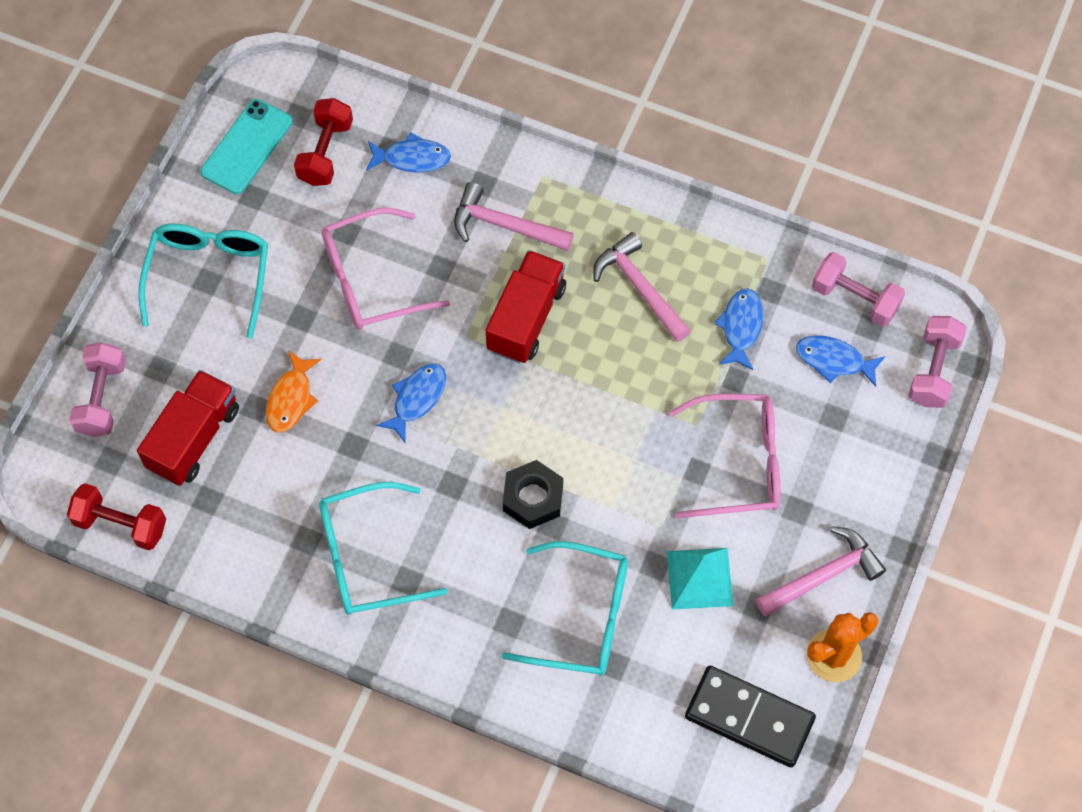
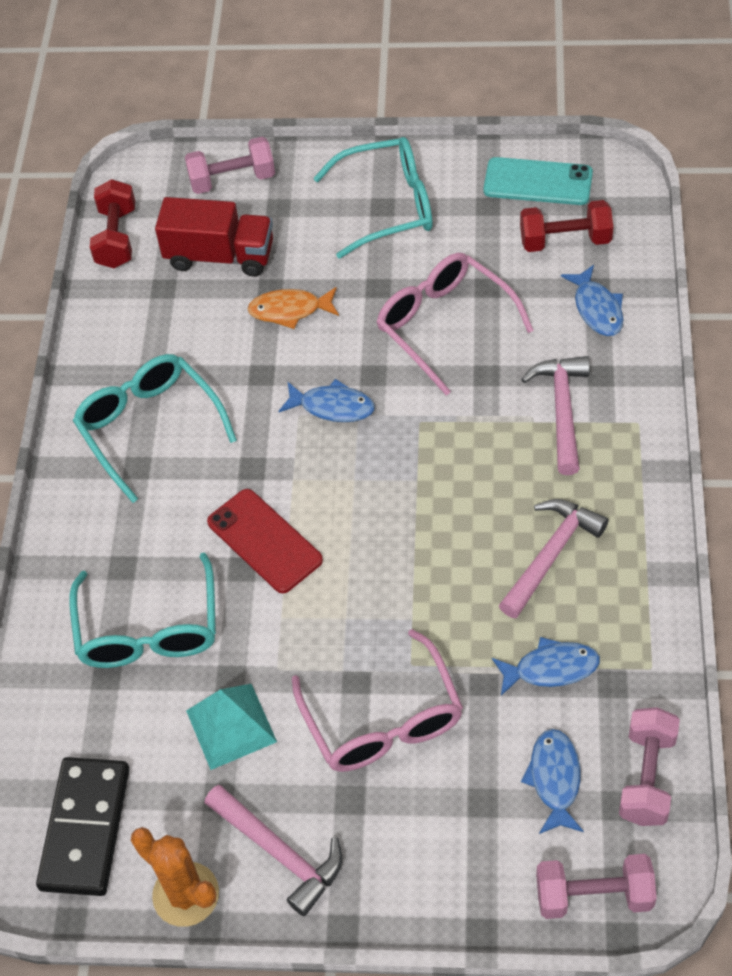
camera: 75 degrees right, 10 degrees down
(526, 318) = (464, 465): red truck -> none
(533, 498) = (264, 541): black nut -> red phone

